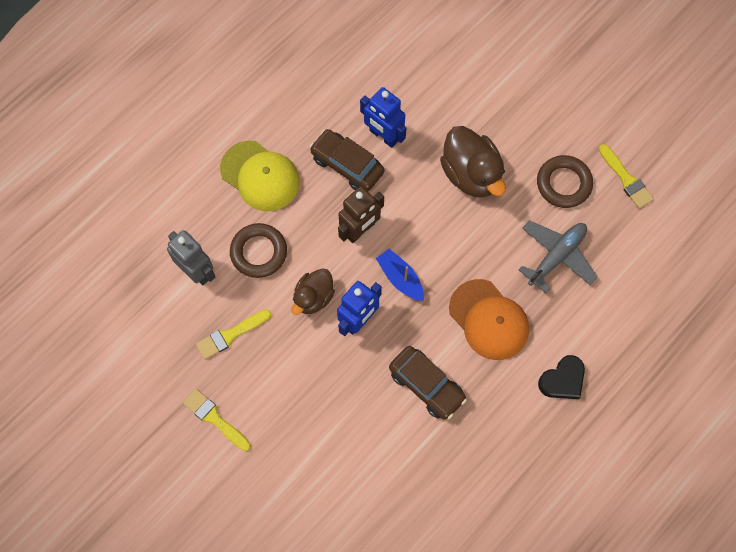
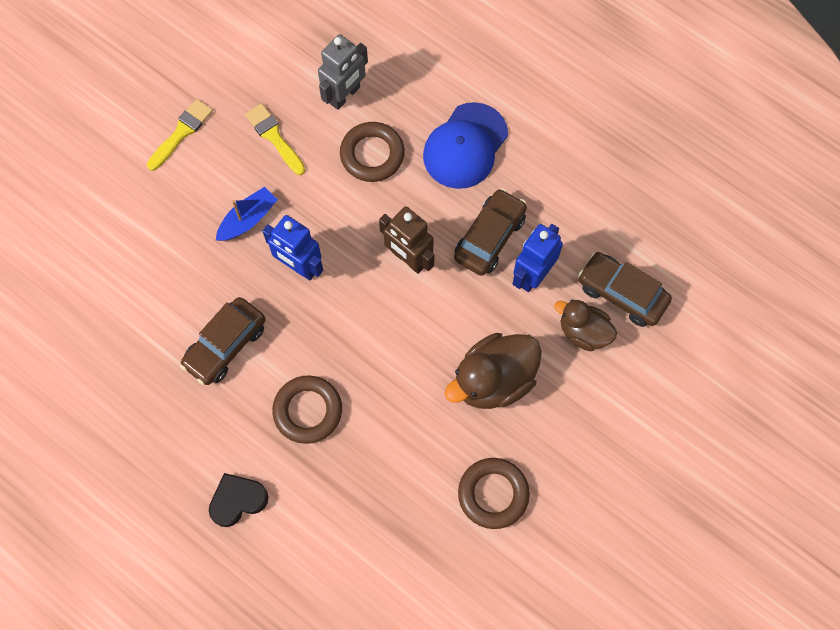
camera: 85 degrees right, 0 degrees up
(260, 176) = (465, 146): yellow cap -> blue cap
(313, 297) = (322, 216): brown duck -> brown duck (583, 332)
(400, 278) = (352, 307): blue boat -> blue boat (248, 219)
(405, 73) = (622, 293): none -> brown car
(489, 320) = (308, 411): orange cap -> brown ring
(556, 256) = (394, 488): grey plane -> none
(562, 380) = (237, 500): black heart -> black heart turned 105 degrees clockwise
(626, 179) = (508, 575): yellow brush -> none

